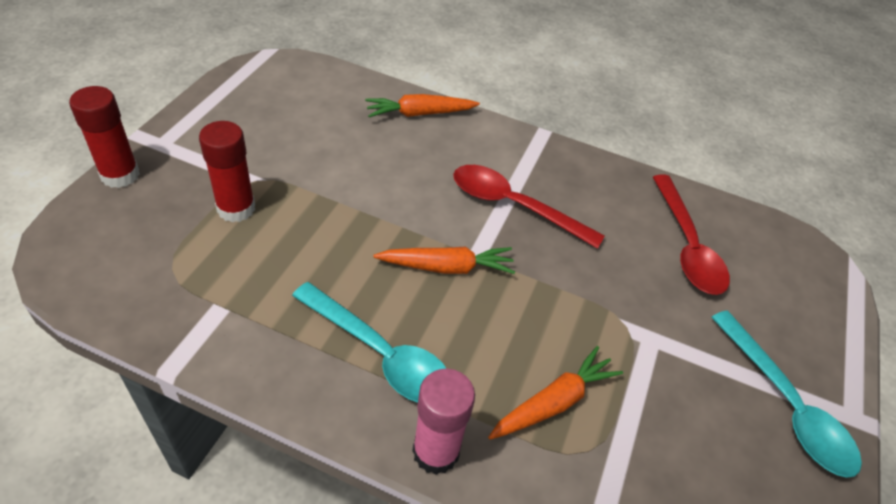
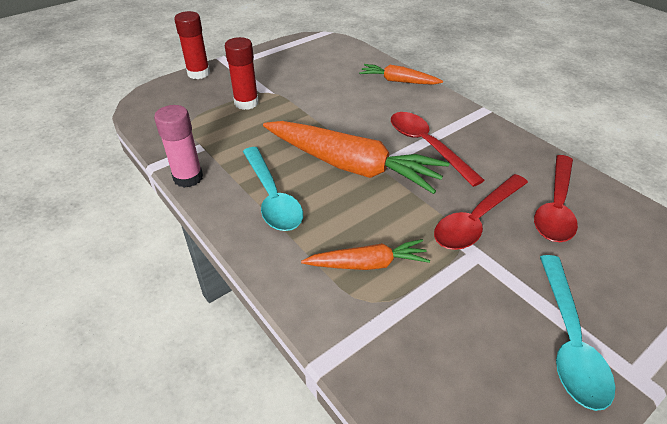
camera: 35 degrees right, 5 degrees down
(436, 451) = (265, 260): pink glue stick -> pink glue stick (188, 178)
(447, 267) = (351, 166): orange carrot -> orange carrot, size x1.89
(625, 293) = (476, 220): none -> red spoon

